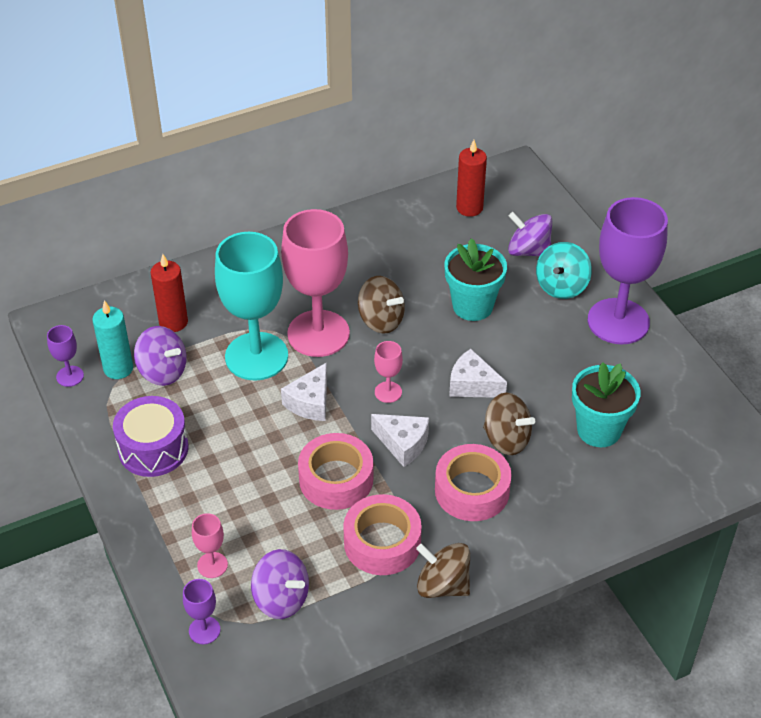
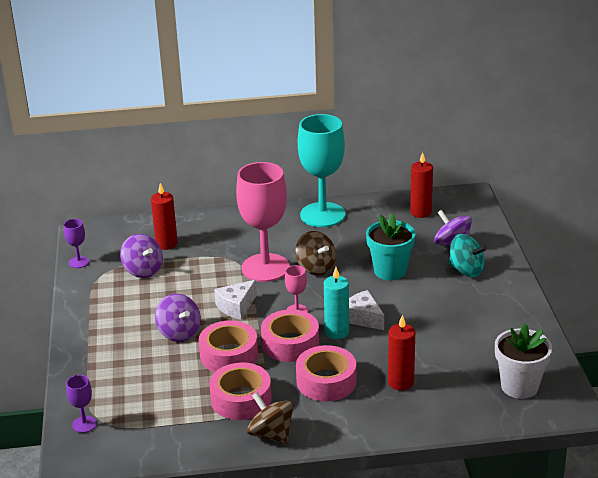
camera: 20 degrees right, 15 degrees down
(118, 368) = (113, 263): turquoise candle -> turquoise candle (337, 332)
(153, 449) = (111, 313): purple drum -> none
(212, 565) = (112, 387): pink goblet -> none
(256, 356) = (213, 273): turquoise goblet -> turquoise goblet (322, 215)
(281, 599) = (149, 417): purple spinning top -> purple spinning top (179, 333)
(403, 444) = (290, 343): white cheese -> pink tape
(506, 439) = (370, 355): brown spinning top -> none
(559, 471) = (401, 382): none -> red candle
(561, 286) = (466, 270): turquoise spinning top -> turquoise spinning top turned 105 degrees counterclockwise
(599, 430) = (446, 363): turquoise flower pot -> none
(618, 321) = (499, 299): purple goblet -> none
(694, 444) = (519, 386): none -> white flower pot

